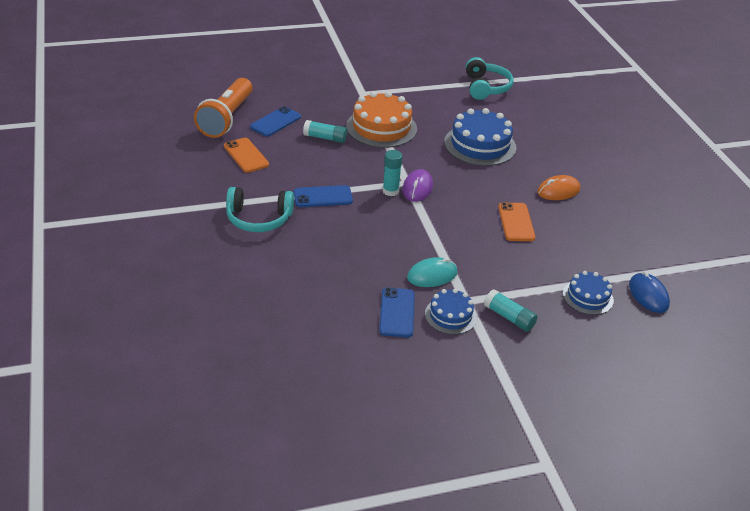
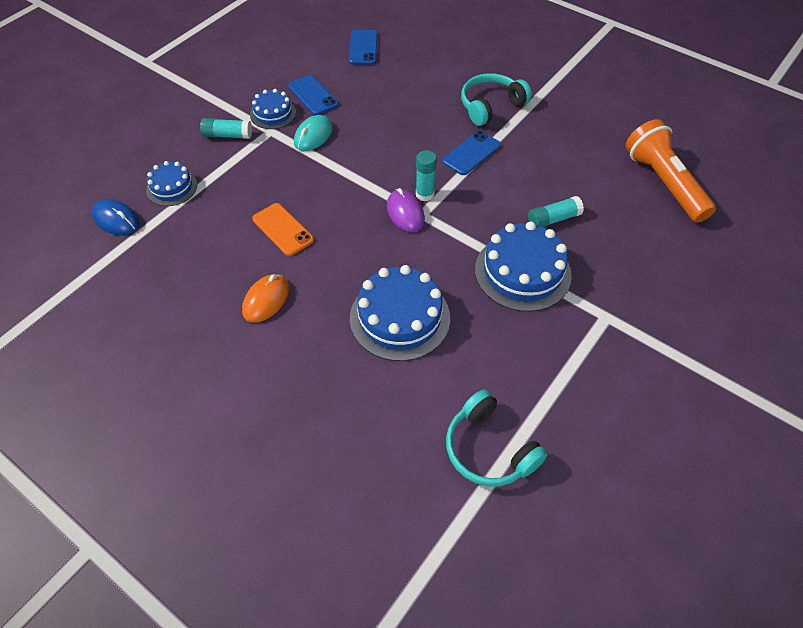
camera: 145 degrees right, 15 degrees up
(246, 155) = (585, 154): orange phone -> none
(275, 122) = (621, 208): blue phone -> blue phone (363, 48)
(381, 127) = (522, 272): orange cake -> blue cake

